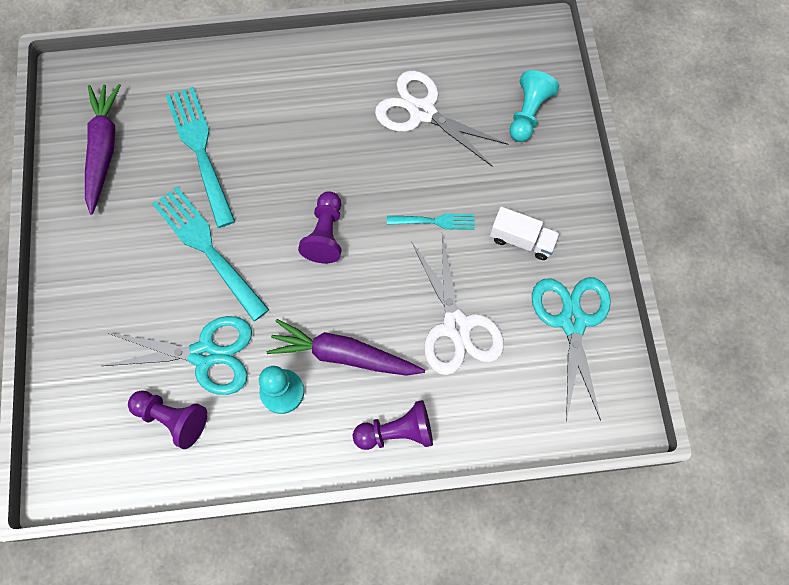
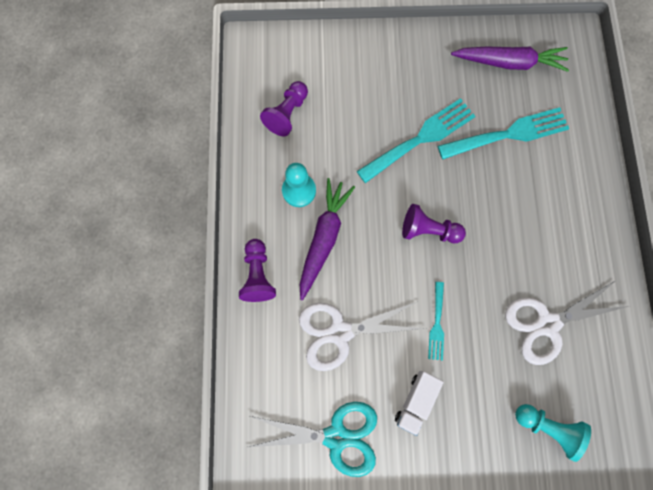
camera: 95 degrees right, 5 degrees up
(204, 354) = (333, 136): turquoise scissors -> none
(422, 112) = (547, 324): white scissors -> white scissors turned 150 degrees counterclockwise

